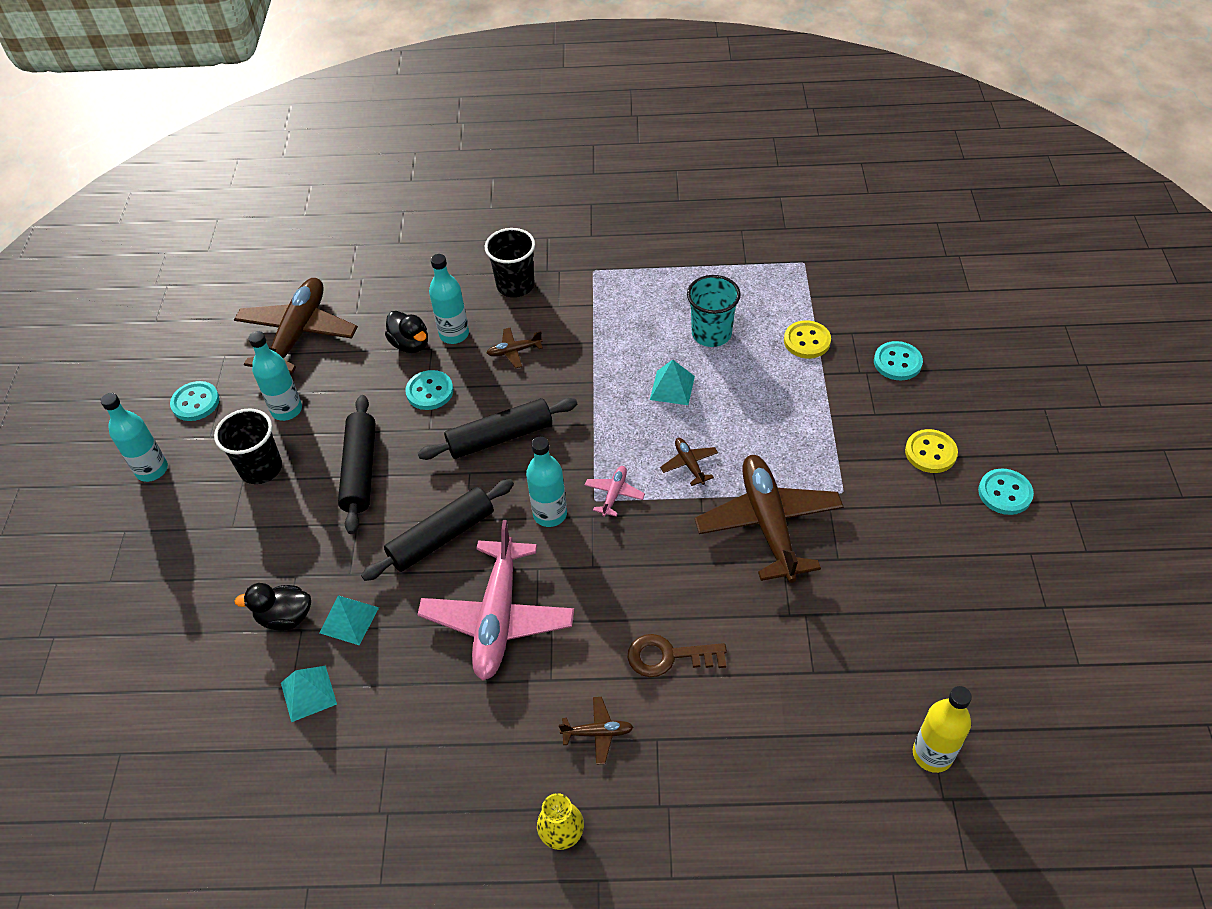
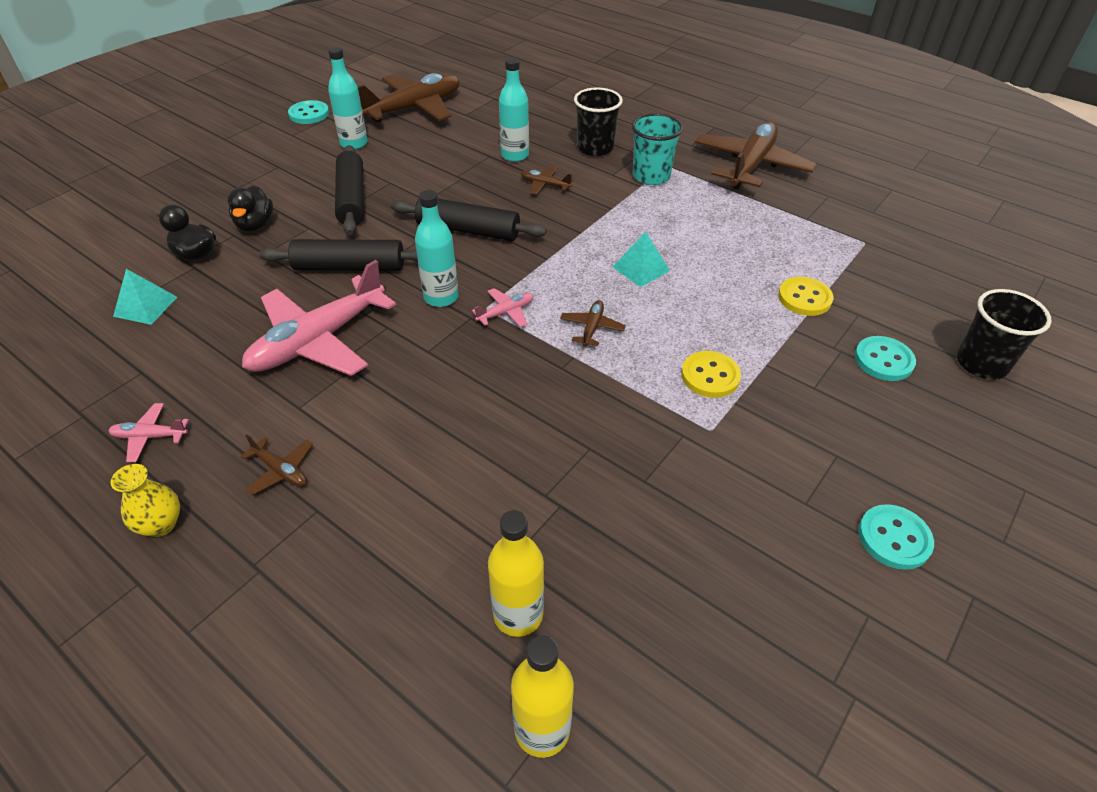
camera: 35 degrees right, 5 degrees down
(152, 470) = (239, 135): turquoise bottle -> none
(261, 468) = (296, 166): black cup -> black cup (981, 364)
(349, 620) = (227, 280): turquoise pyramid -> none
(360, 470) = (352, 199): black rolling pin -> black rolling pin turned 45 degrees counterclockwise
(410, 344) = (478, 147): black duck -> black duck (255, 225)
(430, 391) = (455, 179): turquoise button -> none
(466, 785) = (150, 436): none -> pink plane
(668, 656) = (403, 454): brown key -> none
(711, 334) = (719, 250): turquoise cup -> turquoise cup (651, 176)
(768, 524) = (610, 411): brown plane -> brown plane (751, 165)
(853, 702) = (518, 614): none -> yellow bottle
(930, 452) = (842, 452): yellow button -> yellow button (710, 376)

